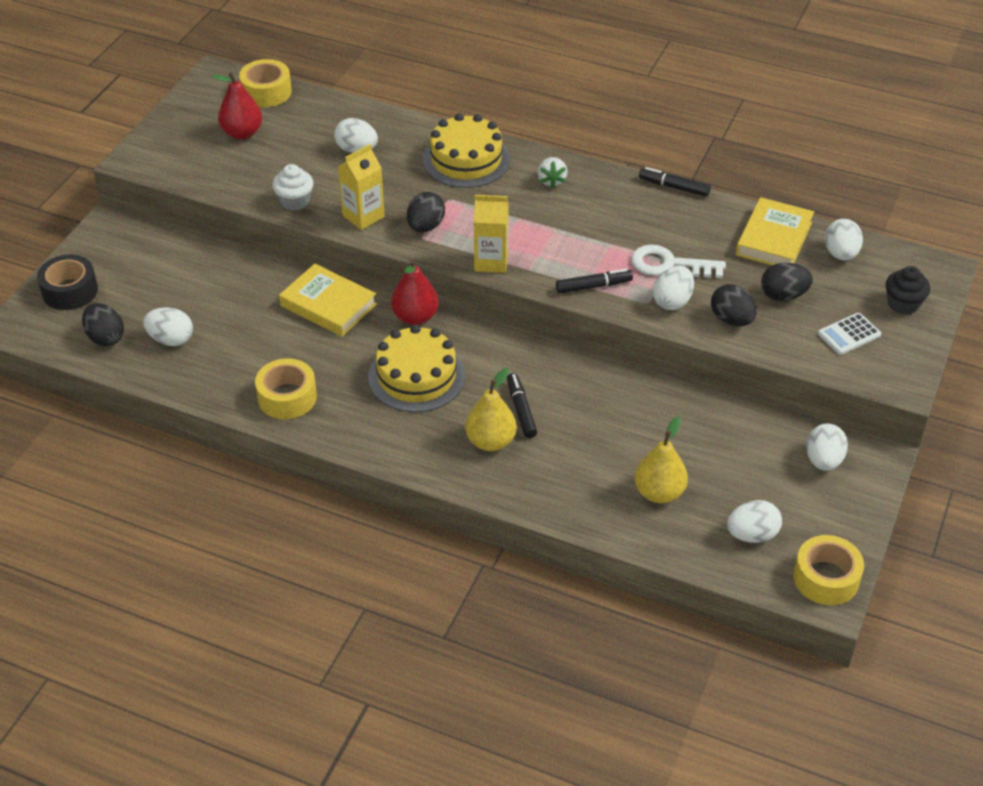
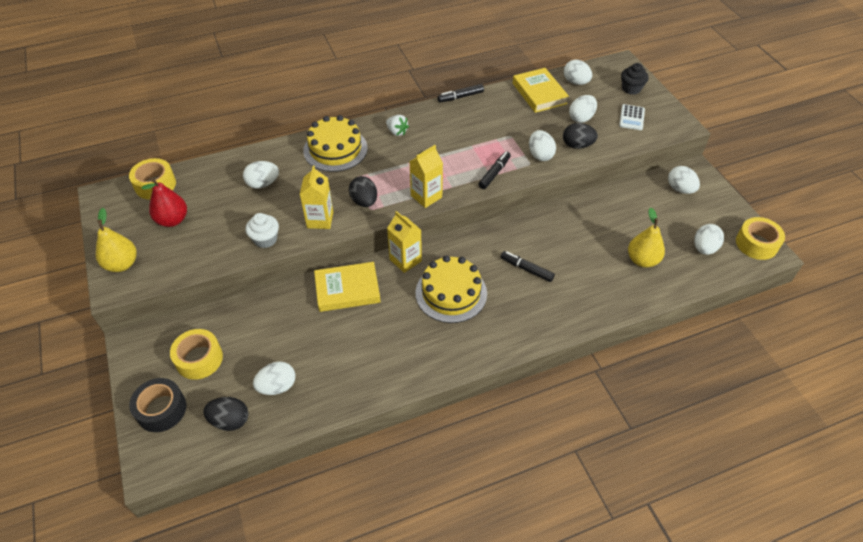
camera: 45 degrees left, 5 degrees up
(287, 397) = (397, 363): yellow tape -> yellow tape (199, 359)
(415, 317) = (405, 260): red pear -> yellow carton
(490, 441) = (535, 298): yellow pear -> yellow pear (122, 264)
(670, 264) = (513, 137): white key -> none
(783, 295) = (581, 118): black egg -> white egg

